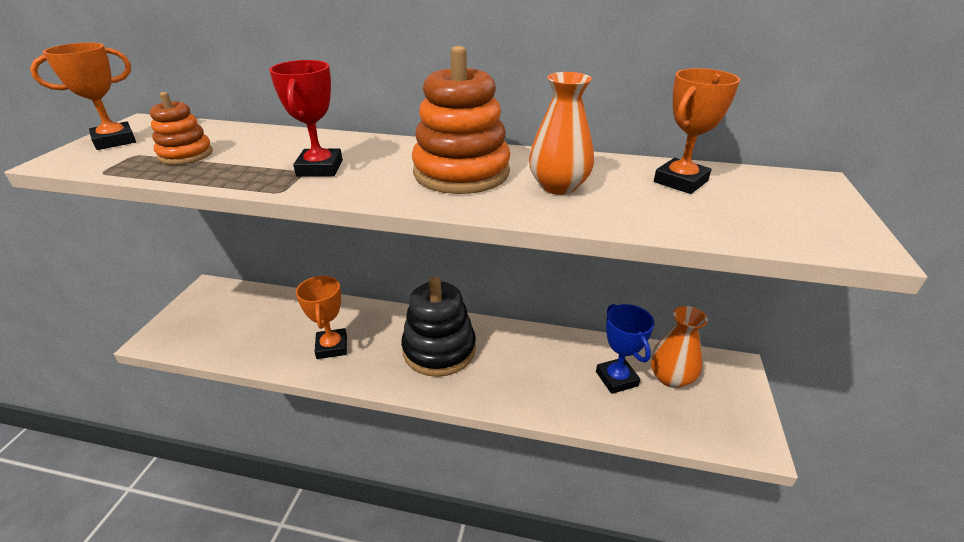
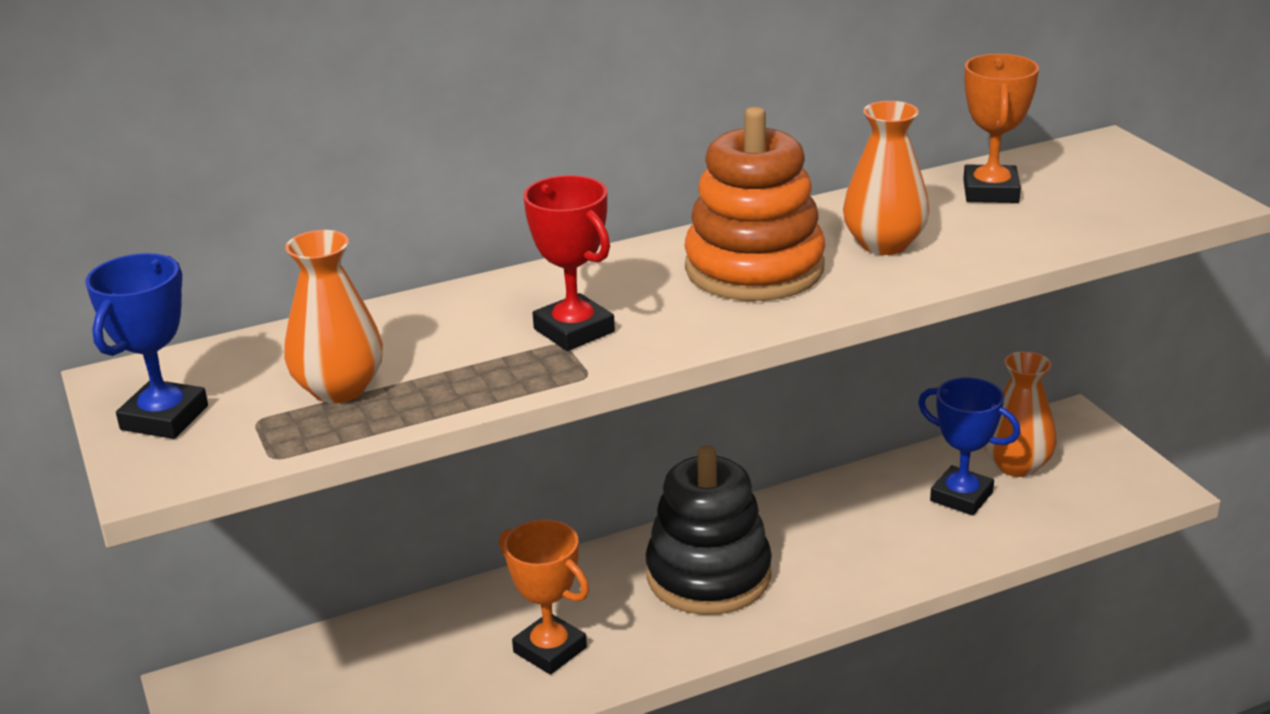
camera: 35 degrees left, 5 degrees down
(115, 141) = (164, 418): orange trophy -> blue trophy
(186, 154) = (339, 388): orange stacking toy -> orange vase

